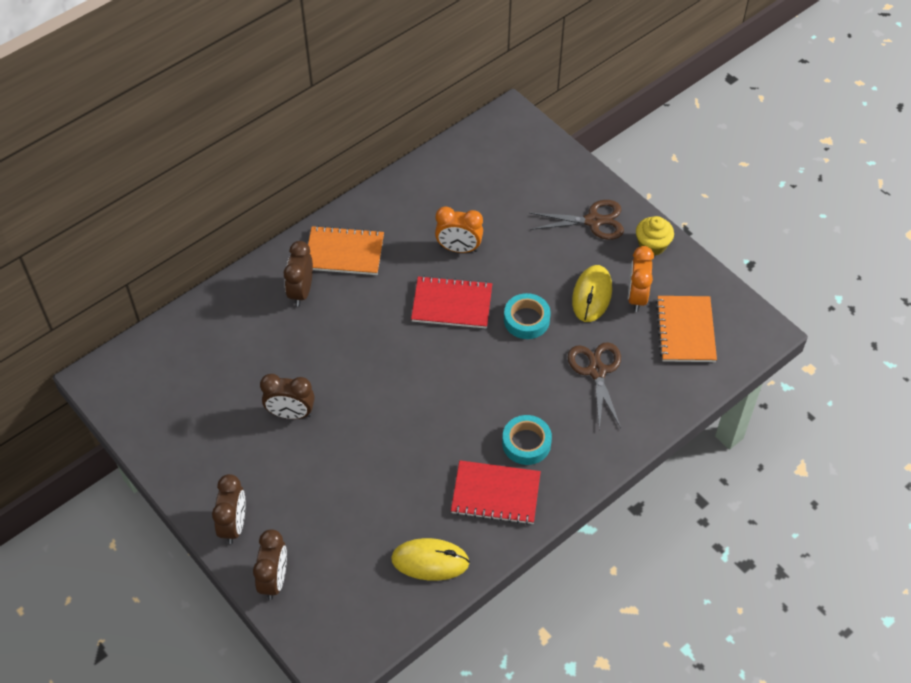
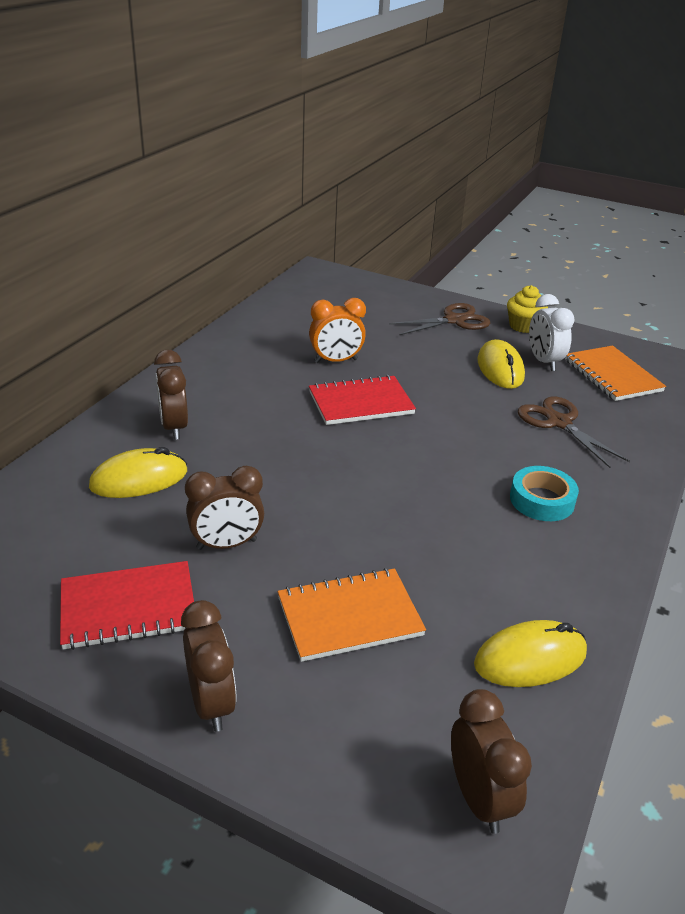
camera: 25 degrees left, 20 degrees down
(258, 337) = (139, 479): none -> yellow mouse
(274, 579) = (319, 761): brown clock -> brown clock (479, 798)
(344, 252) = (208, 386): orange notebook -> orange notebook (349, 617)
(495, 494) = (550, 558): red notebook -> red notebook (128, 607)
(526, 320) = (451, 399): turquoise tape -> none
(637, 297) = (543, 361): orange clock -> white clock

